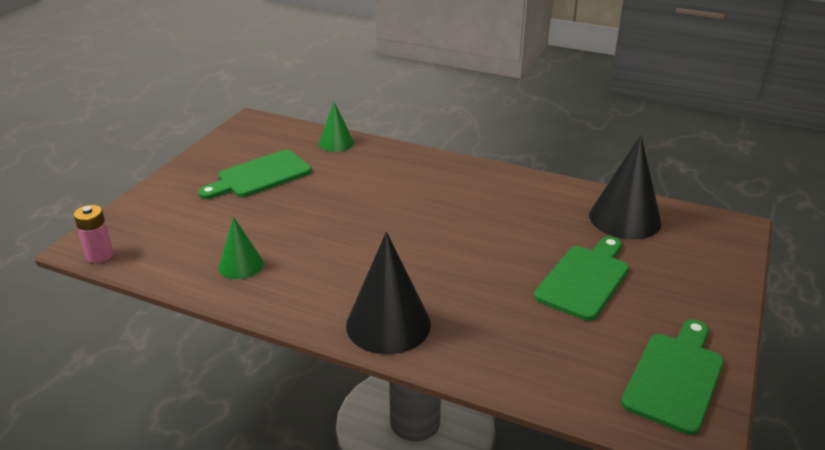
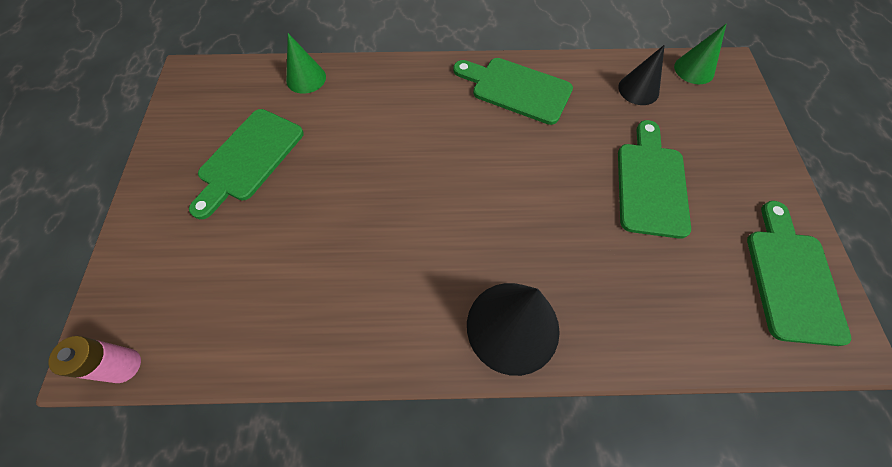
camera: 25 degrees left, 30 degrees up
(241, 265) = (307, 308): green cone -> green cone (694, 69)
(507, 190) = (516, 89): none -> green cutting board
(625, 218) = (638, 89): black cone -> black cone, size x0.58

